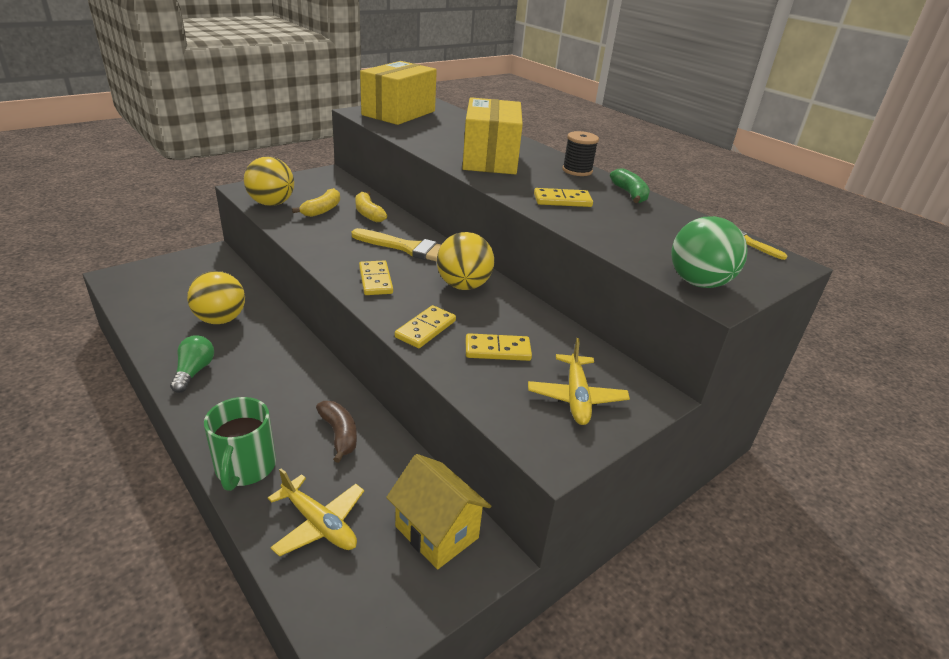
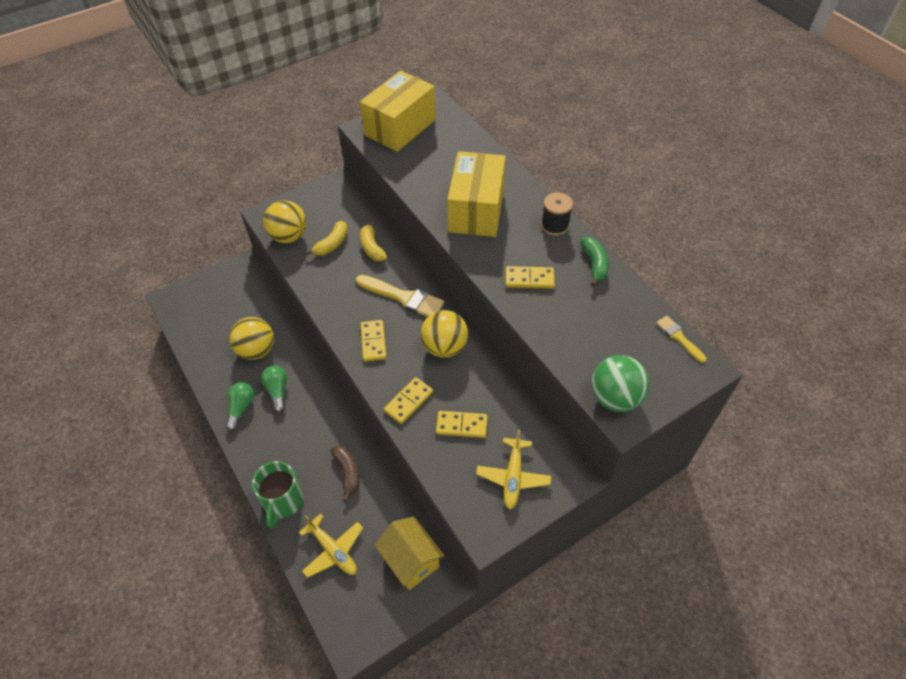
camera: 10 degrees right, 20 degrees up
(245, 356) = (277, 391): none -> green light bulb

